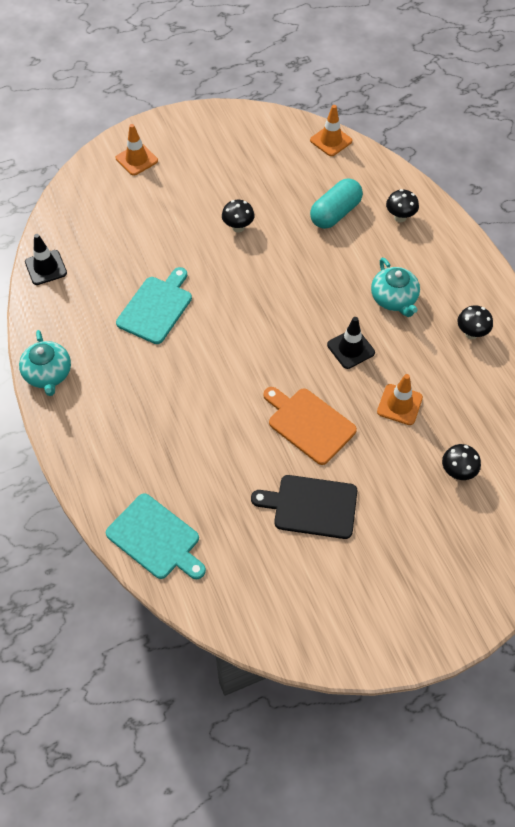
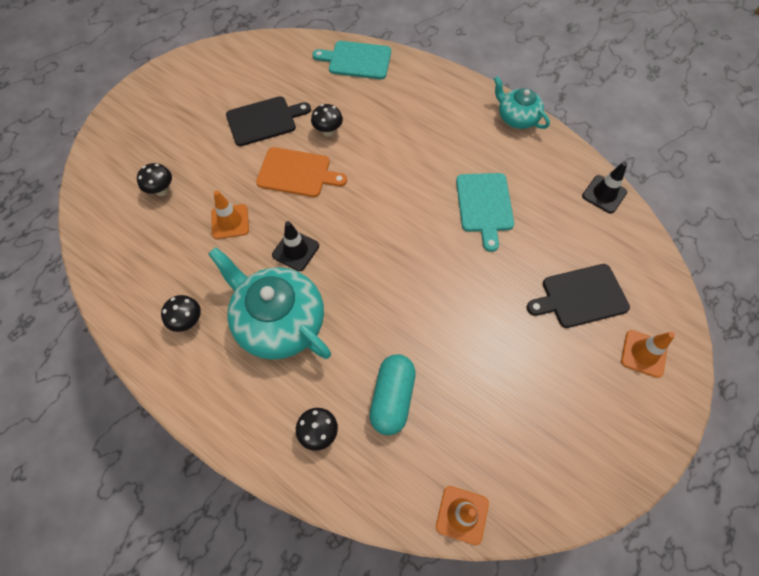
camera: 150 degrees right, 5 degrees up
(144, 209) = (581, 296): none -> black cutting board
(238, 227) = (477, 324): black mushroom -> black mushroom (328, 132)
(394, 299) = (279, 321): turquoise teapot -> turquoise teapot, size x1.73

